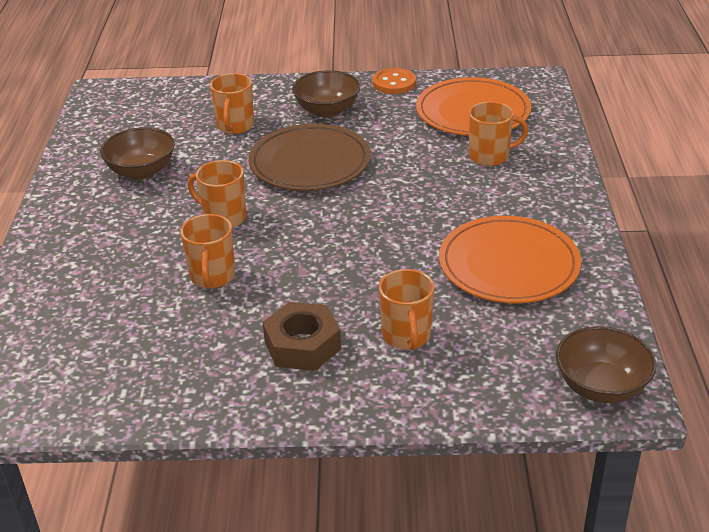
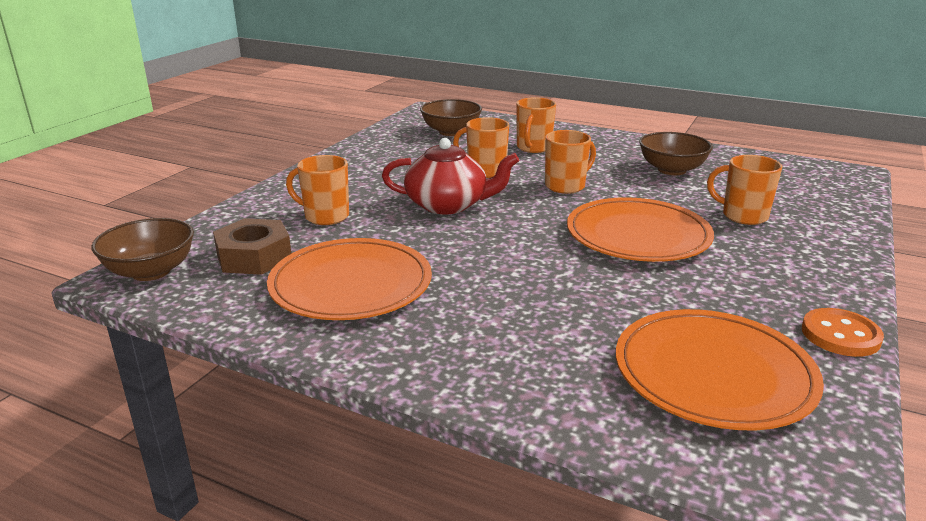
camera: 115 degrees right, 10 degrees down
(302, 345) = (368, 183): brown nut -> brown nut (254, 257)
(310, 163) = (638, 235): brown plate -> orange plate
(320, 271) = (448, 205): none -> red teapot
(327, 110) = (764, 269): brown bowl -> brown bowl (451, 132)
(490, 156) = (572, 345): orange mug -> orange mug (533, 148)

